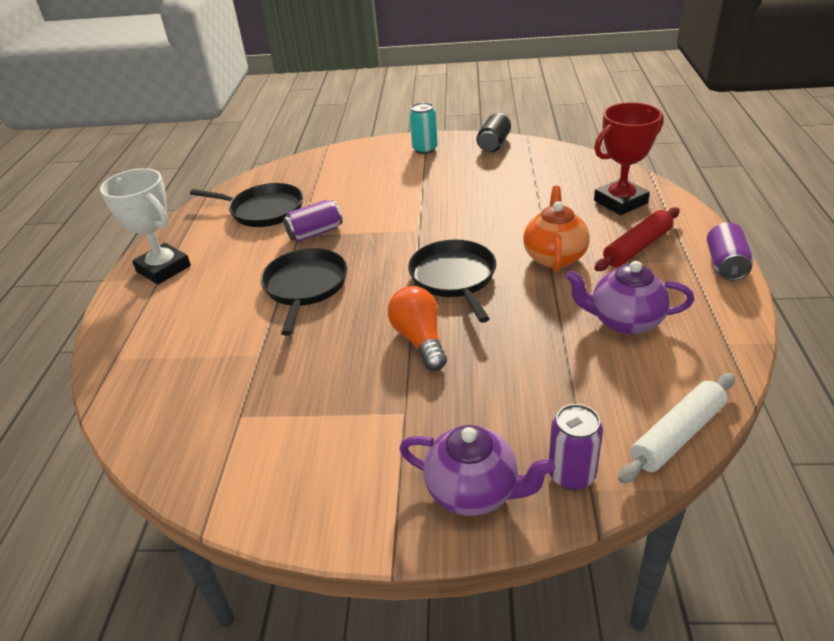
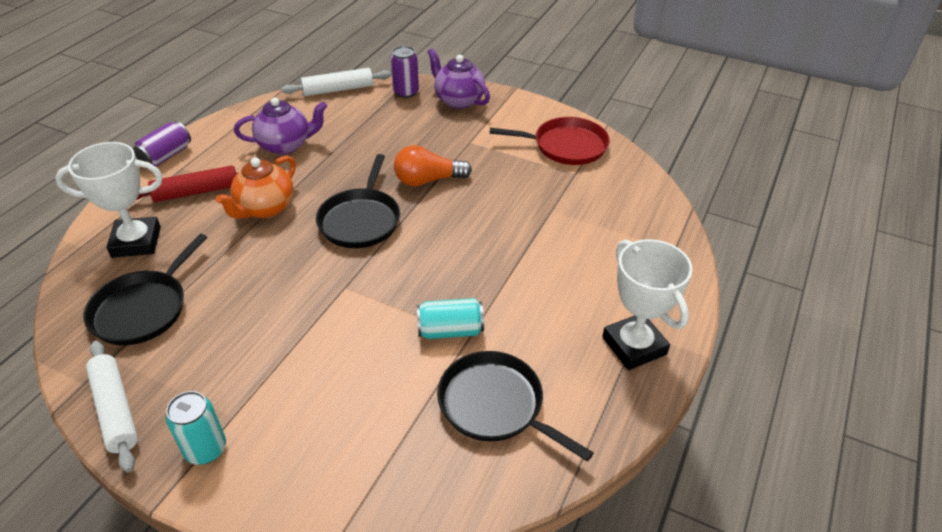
camera: 160 degrees left, 5 degrees up
(262, 459) = (566, 146): none -> red pan
(305, 286) = (491, 261): black pan -> black pan (143, 309)
(315, 233) = (450, 330): purple can -> turquoise can
(420, 339) = (428, 180): orange light bulb -> orange light bulb turned 75 degrees clockwise
(494, 144) = (115, 410): black can -> white rolling pin
(620, 202) = (136, 242): red trophy -> white trophy
(624, 321) = (285, 145): purple teapot -> purple teapot turned 45 degrees counterclockwise

